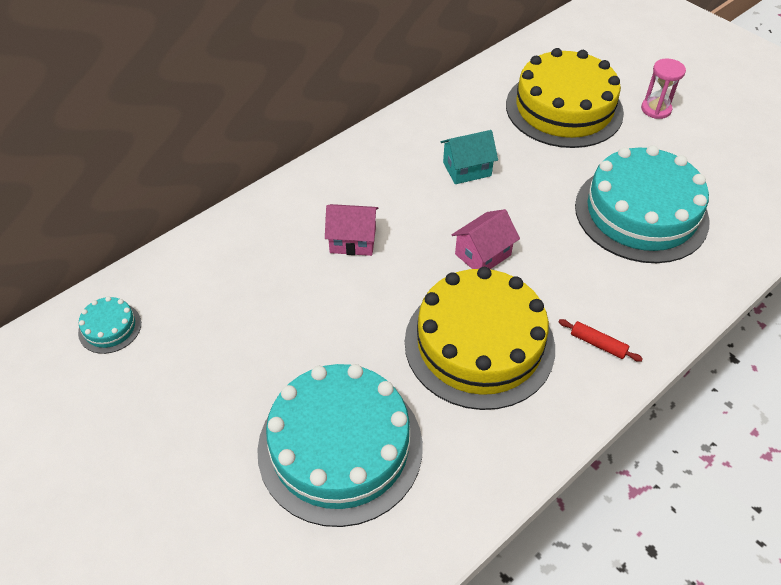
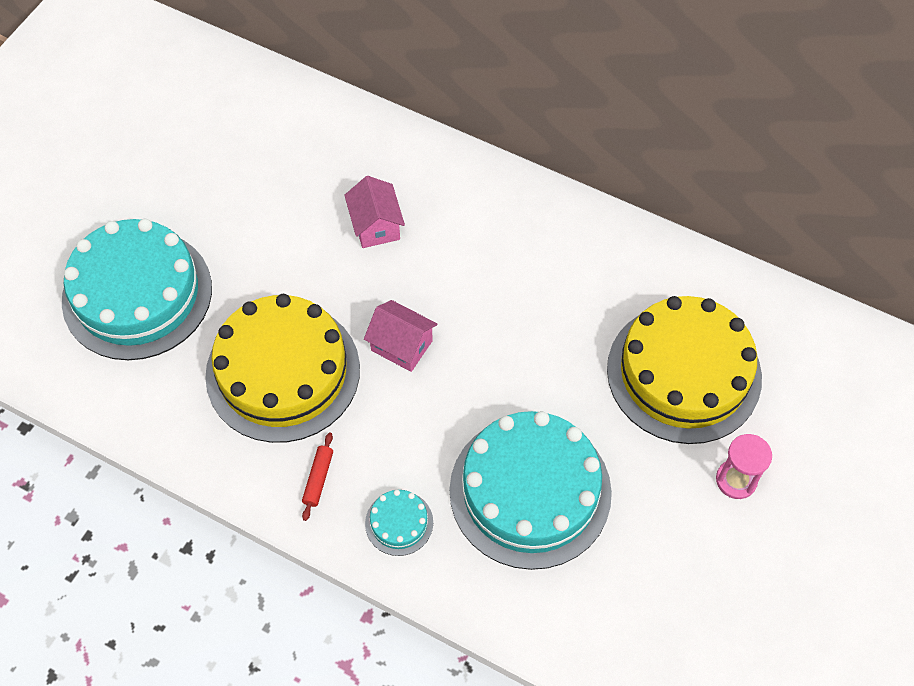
camera: 70 degrees right, 10 degrees up
(110, 328) = (206, 84): turquoise cake -> turquoise cake (399, 523)
(467, 169) = (526, 297): turquoise house -> none

